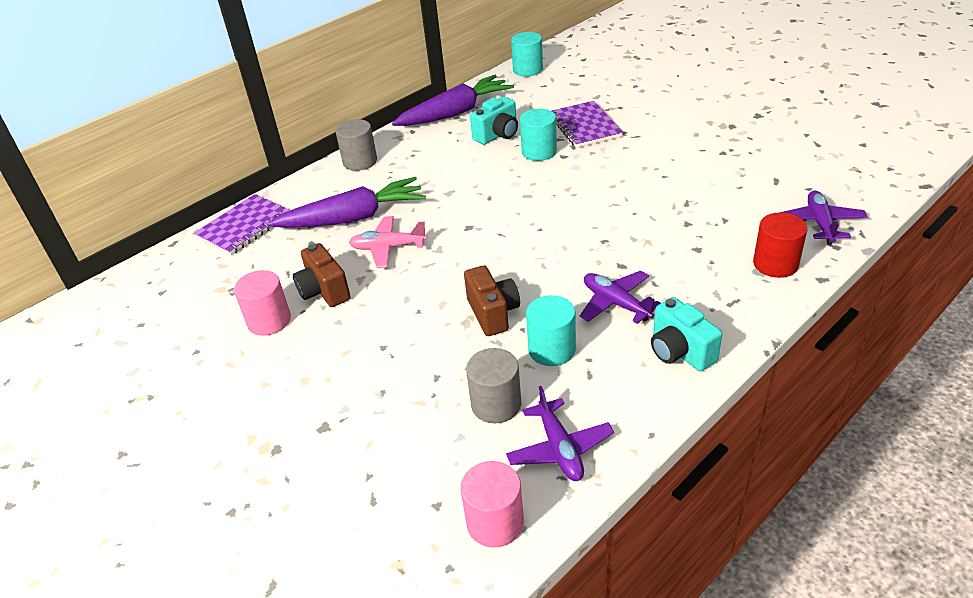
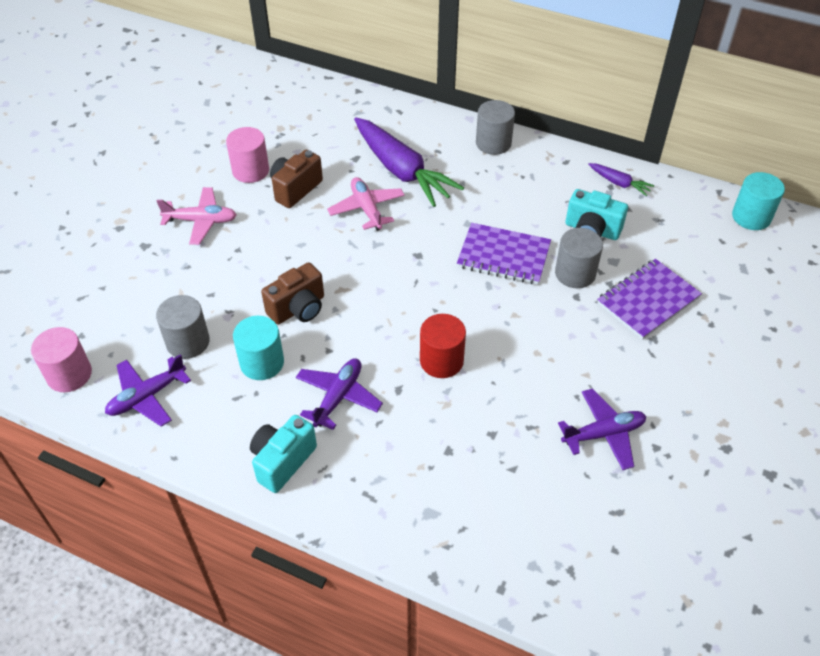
camera: 65 degrees right, 10 degrees up
(244, 227) = (364, 108): purple notebook -> purple notebook (503, 256)
(318, 371) = (201, 221): none -> pink plane
(455, 113) = (619, 183): purple carrot -> purple carrot, size x0.45
(539, 152) = (575, 273): turquoise cylinder -> grey cylinder
(775, 264) = (446, 528): red cylinder -> red cylinder (441, 361)
(820, 223) = (542, 568): purple plane -> purple plane (603, 434)

